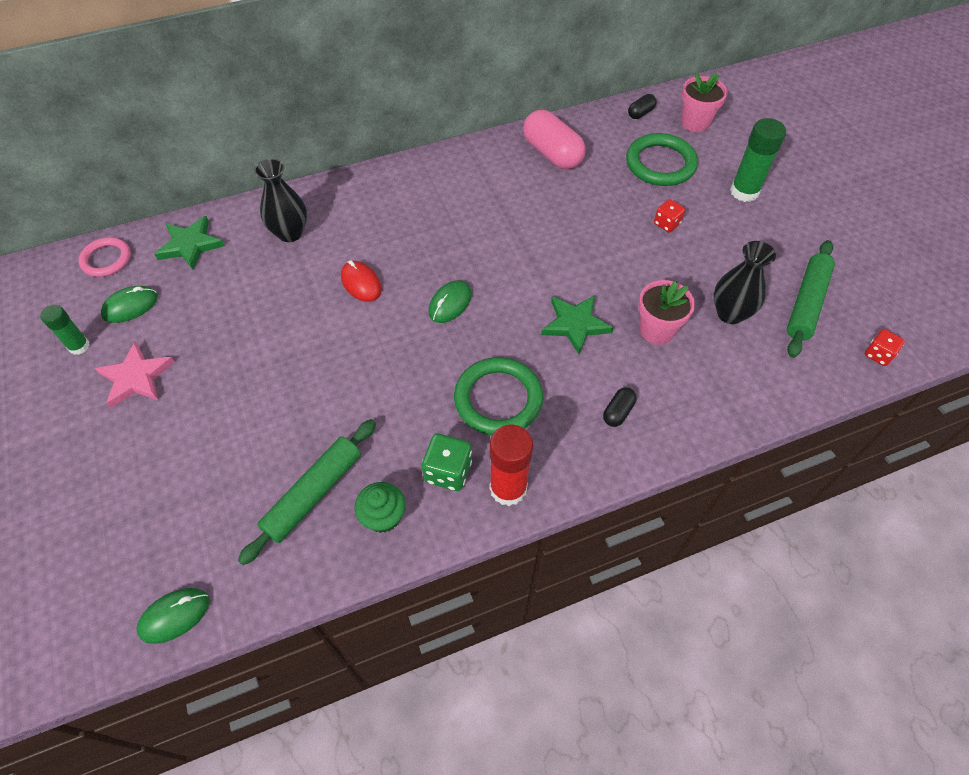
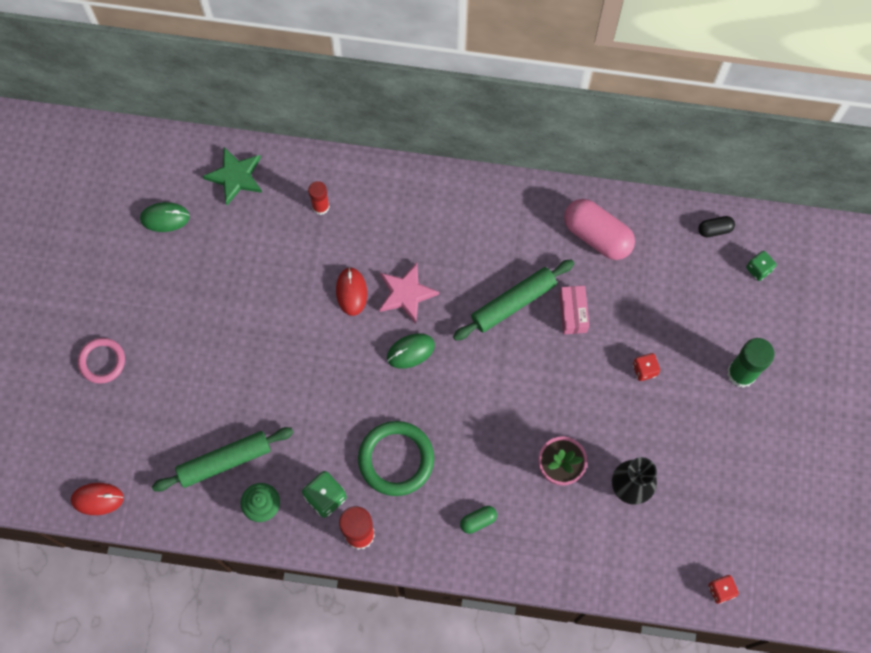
camera: 30 degrees right, 15 degrees up
(79, 346) = (114, 237): green glue stick -> none
(106, 259) = (164, 157): pink ring -> pink ring (102, 361)
(136, 377) = (144, 291): pink star -> pink star (406, 293)
(174, 616) = (97, 499): green mouse -> red mouse
(290, 233) = (320, 206): black vase -> red glue stick
(552, 153) = (597, 235): pink capsule -> pink capsule turned 45 degrees counterclockwise
(574, 212) = (573, 313): none -> pink box
(575, 324) = (497, 426): green star -> none
(618, 412) = (478, 521): black capsule -> green capsule
(660, 164) = (688, 300): green ring -> none
(695, 123) = (758, 269): pink flower pot -> green dice
(806, 303) = (701, 513): green rolling pin -> green rolling pin (513, 302)

